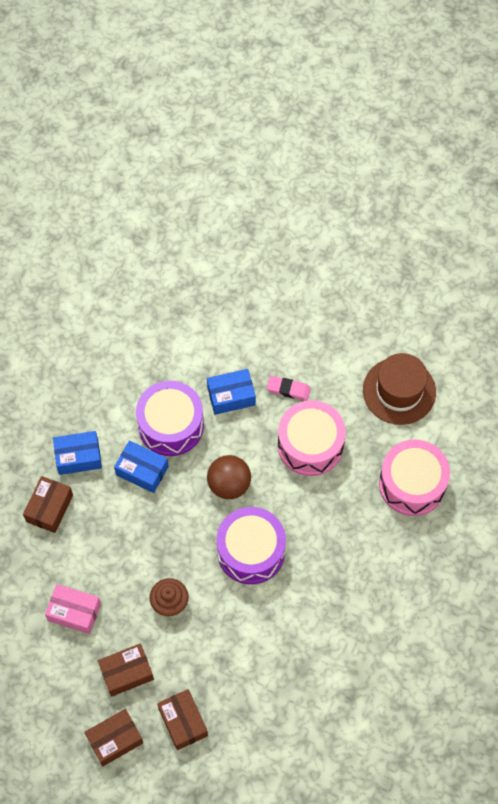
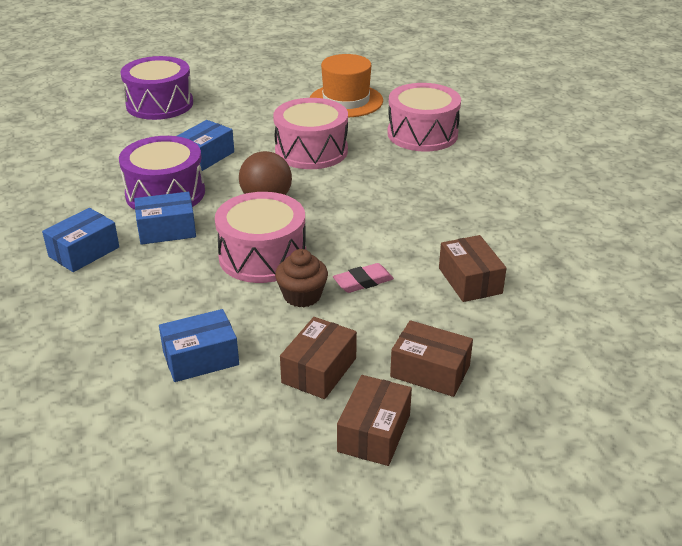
camera: 40 degrees left, 30 degrees down
(49, 508) = (85, 299): brown box -> brown box (470, 280)
(74, 612) = (200, 358): pink box -> blue box
(178, 545) = (262, 256): none -> pink drum
(251, 551) = (339, 226): purple drum -> purple drum (159, 104)
(288, 389) = (253, 134): pink eraser -> pink eraser (363, 282)
(399, 391) = (346, 101): brown hat -> orange hat

